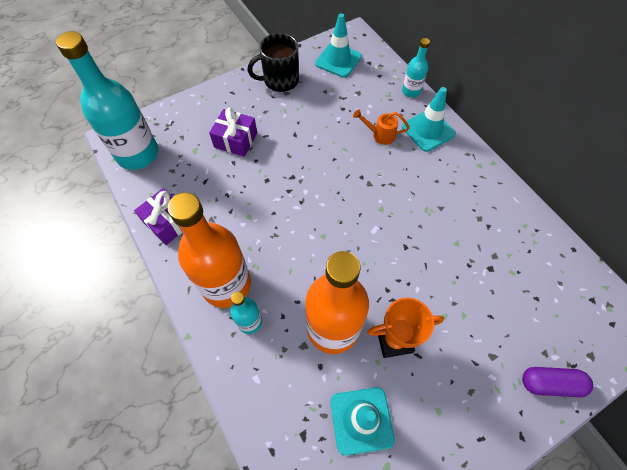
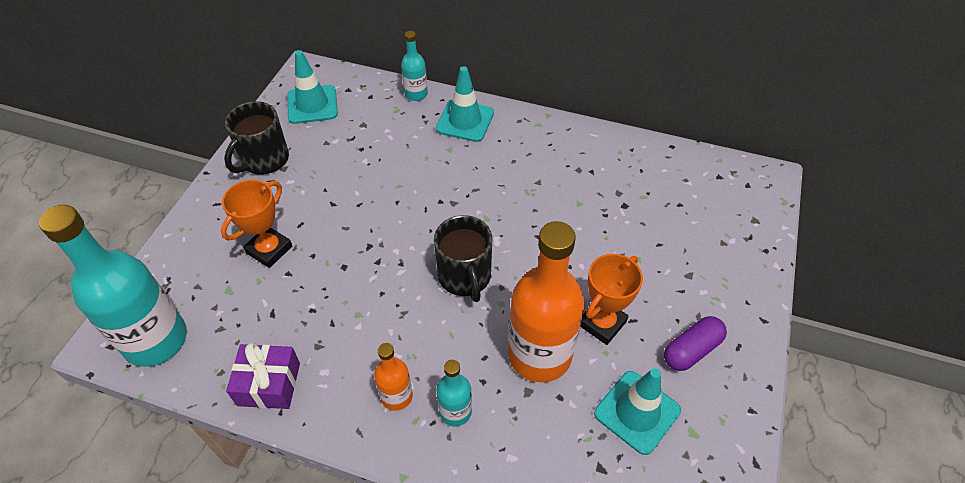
camera: 40 degrees left, 10 degrees down
(226, 284) = (396, 396): orange bottle -> orange bottle, size x0.48
(235, 140) = (269, 249): purple gift -> orange trophy
(332, 239) = (465, 277): none -> black mug
(380, 135) = (422, 152): orange watering can -> none
(550, 383) = (747, 263): purple capsule -> purple capsule (691, 350)

